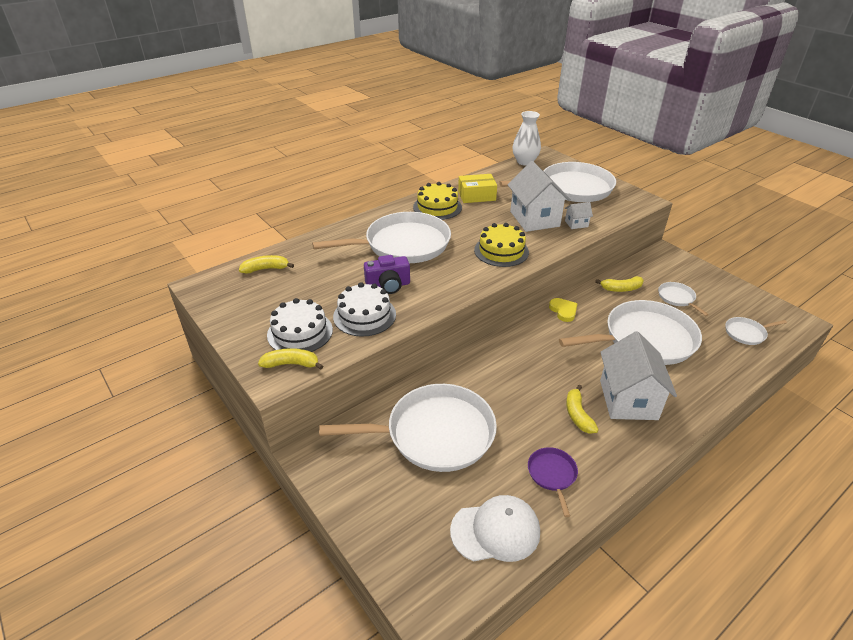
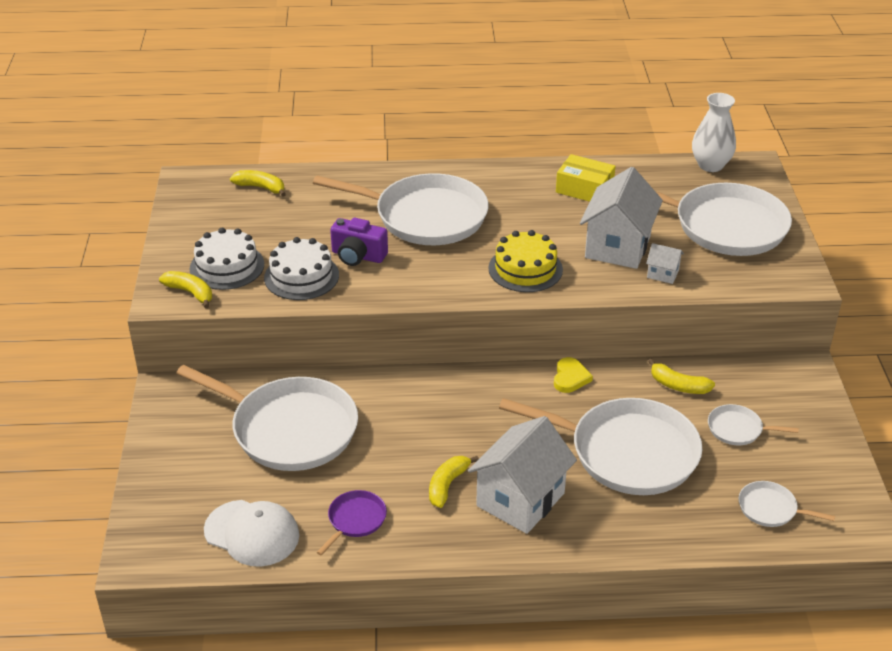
camera: 35 degrees right, 0 degrees up
(437, 207) = (518, 186): yellow cake -> none
(677, 298) = (738, 429): white pan -> white pan turned 90 degrees counterclockwise

